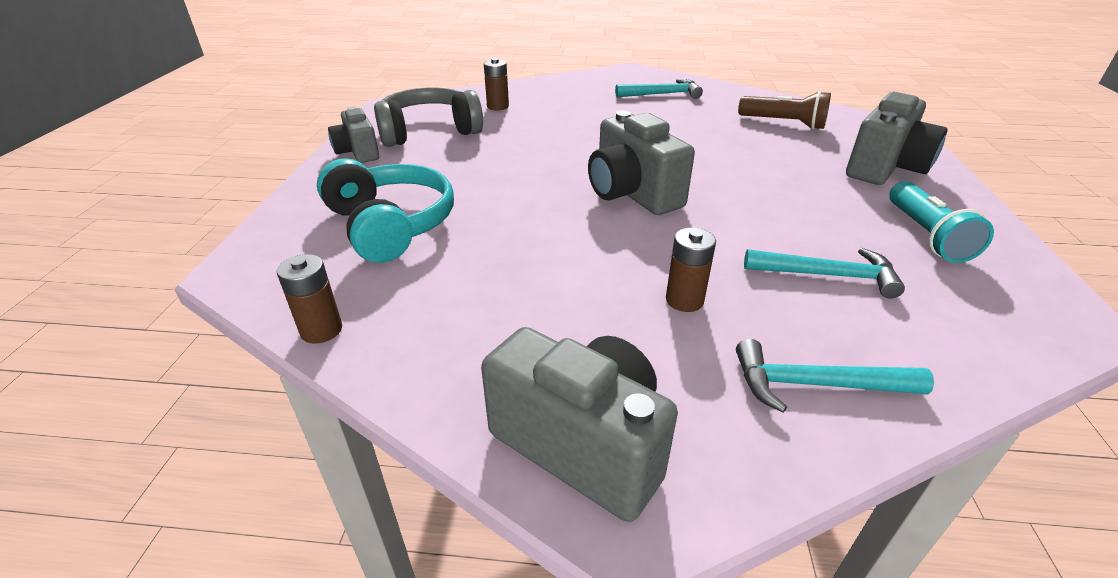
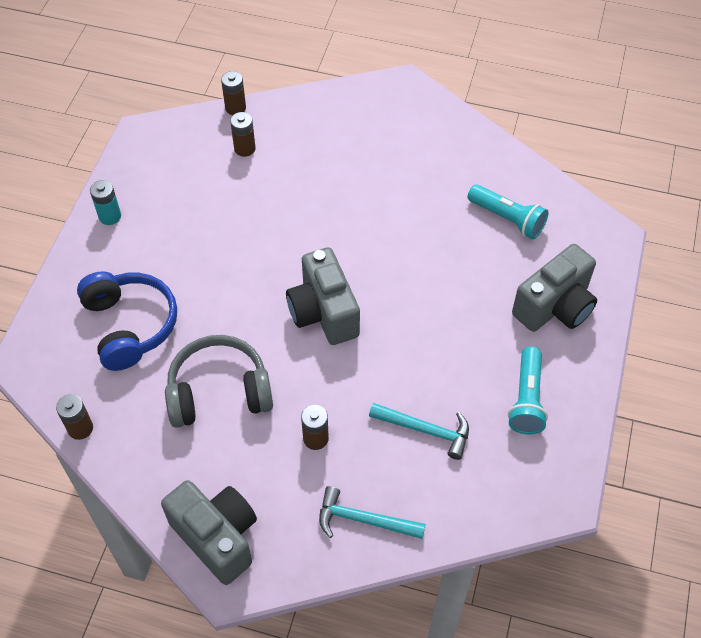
camera: 10 degrees right, 20 degrees up
(358, 152) = (110, 216): grey camera -> turquoise battery
(390, 225) = (129, 325): turquoise headphones -> blue headphones
(429, 132) = (174, 189): grey headphones -> grey headphones (219, 392)
(481, 88) = (235, 108): none -> brown battery
(662, 94) = (414, 145): turquoise hammer -> none
(784, 123) = (507, 219): brown flashlight -> turquoise flashlight

